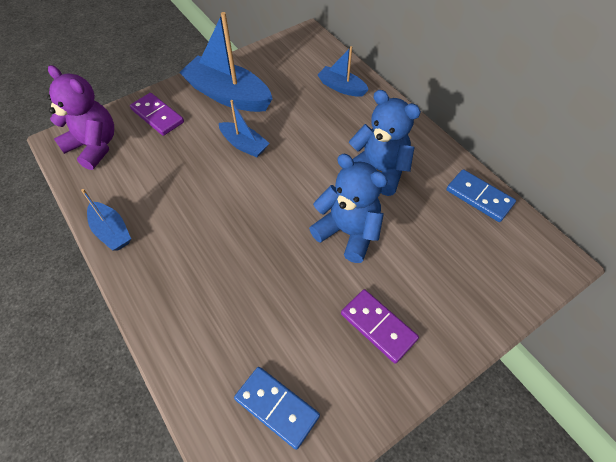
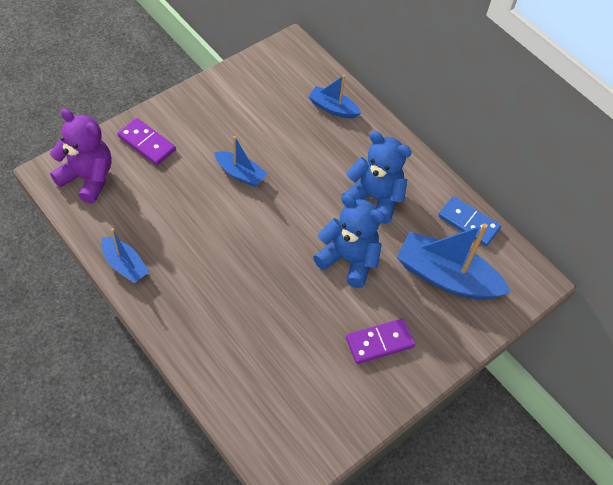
camera: 10 degrees left, 0 degrees up
(228, 95) = (217, 118): blue boat -> blue boat (446, 277)
(277, 407) = (298, 410): blue domino -> none
(378, 326) = (379, 342): purple domino -> purple domino turned 60 degrees counterclockwise

